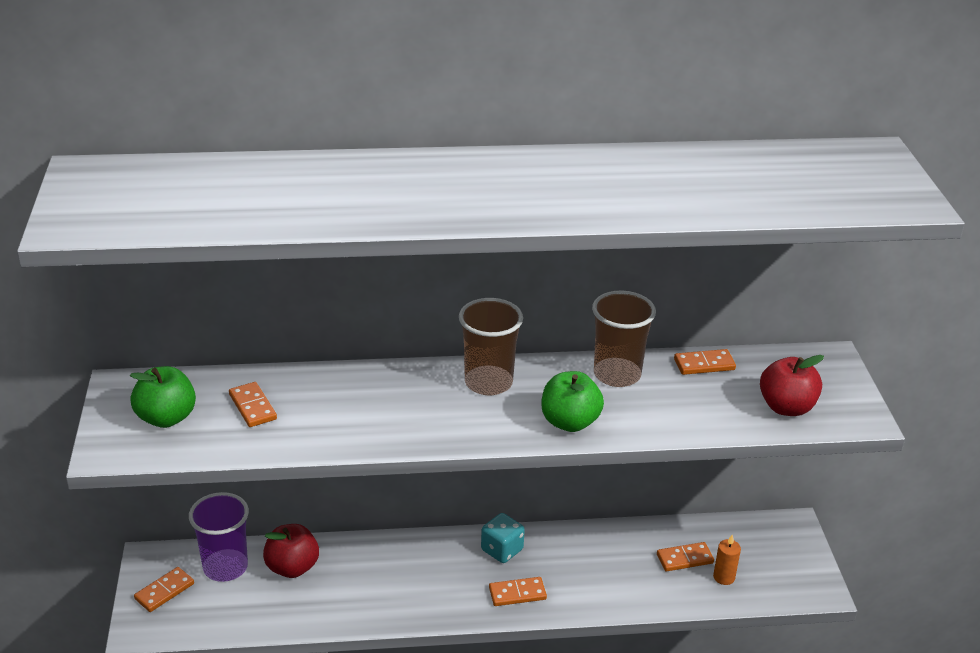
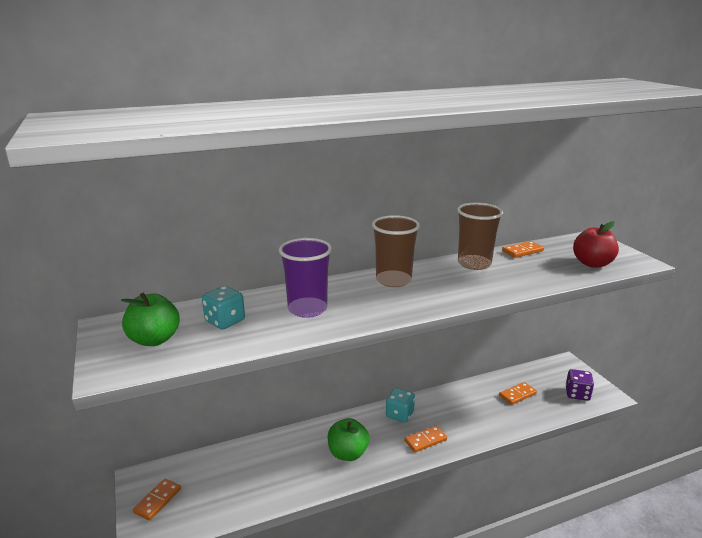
camera: 15 degrees left, 10 degrees down
(225, 567) = (203, 470): purple cup -> purple cup (307, 309)
(252, 407) = (225, 321): orange domino -> turquoise dice
(292, 567) = (255, 459): red apple -> none
(570, 422) = (466, 292): green apple -> green apple (348, 453)
(724, 577) = (548, 400): orange candle -> none
(774, 577) = (577, 394): none -> purple dice

